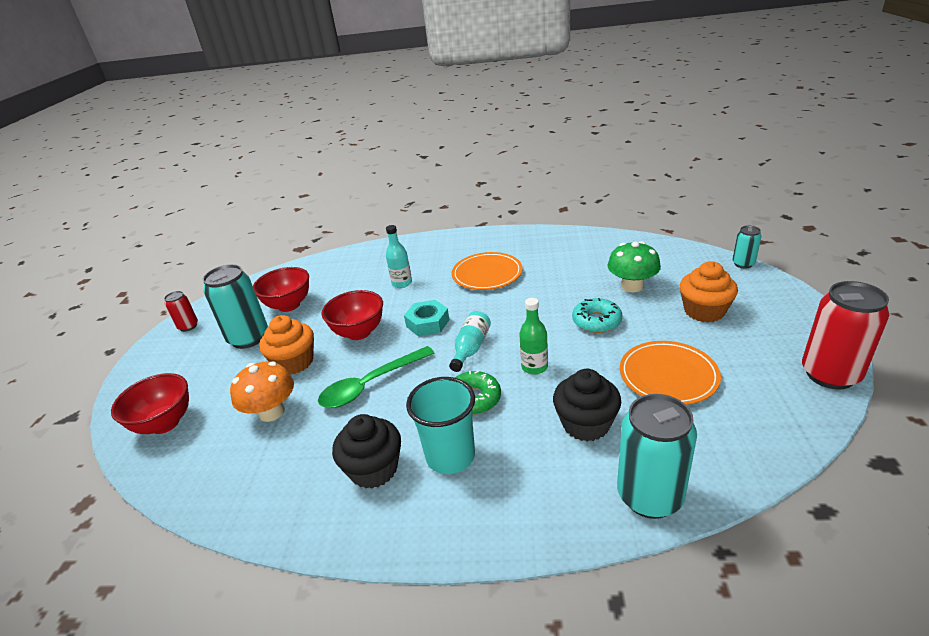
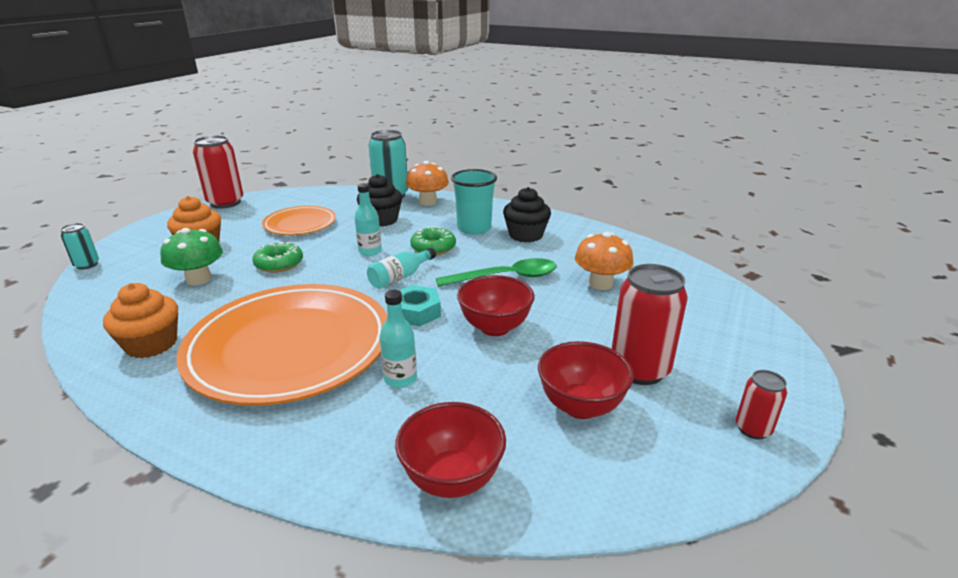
camera: 160 degrees left, 5 degrees down
(165, 423) = (709, 304): red bowl -> red bowl (452, 479)
(248, 338) = (639, 369): turquoise can -> red can
(294, 362) = (576, 319): orange cupcake -> orange cupcake (151, 344)
(487, 274) = (290, 347): orange plate -> orange plate, size x1.93
(534, 367) = (370, 251): green bottle -> turquoise bottle
(571, 502) = (428, 202): none -> orange mushroom
(596, 321) = (279, 264): turquoise donut -> green donut

